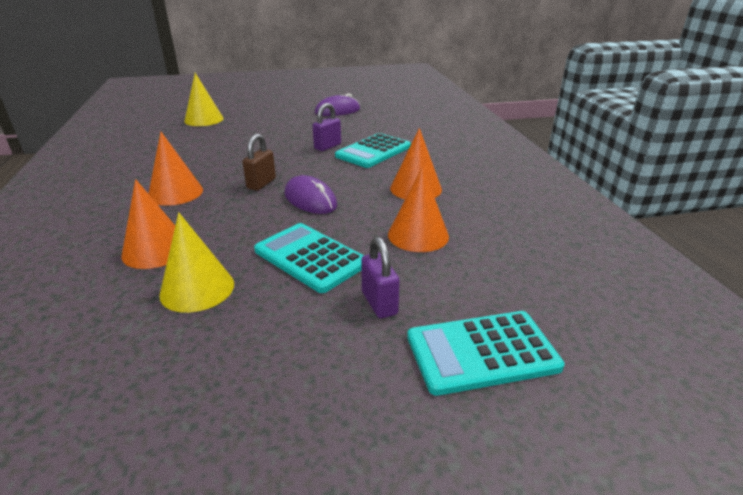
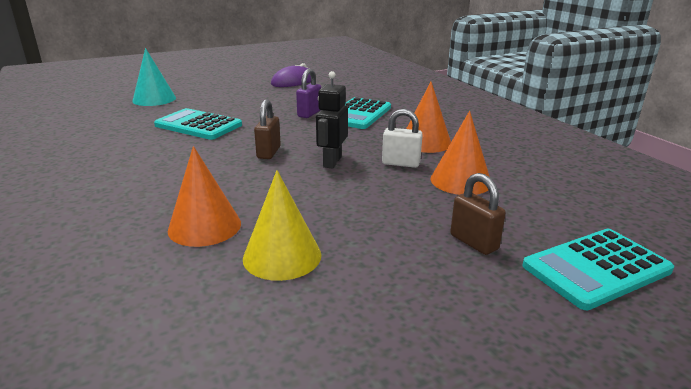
camera: 15 degrees left, 5 degrees down
(175, 193) = (181, 170): orange cone -> none
(204, 119) = (154, 99): yellow cone -> turquoise cone
(310, 200) = (332, 162): purple mouse -> black robot
(310, 257) = (375, 212): turquoise calculator -> turquoise calculator (198, 125)
(373, 209) = (401, 163): none -> white padlock
(379, 303) = (473, 242): purple padlock -> brown padlock

